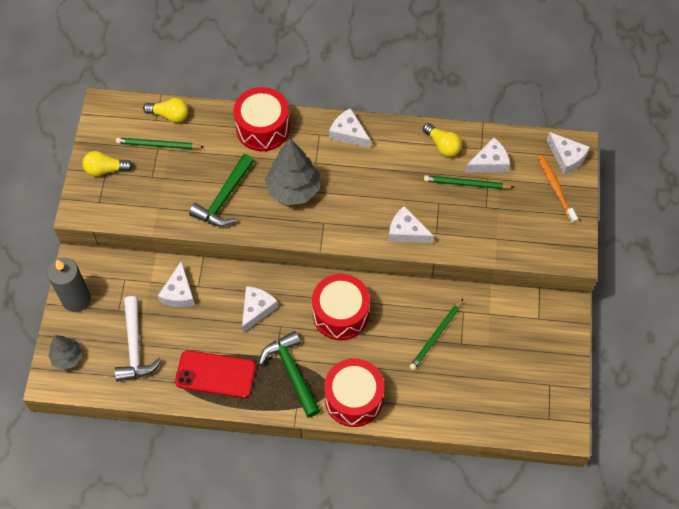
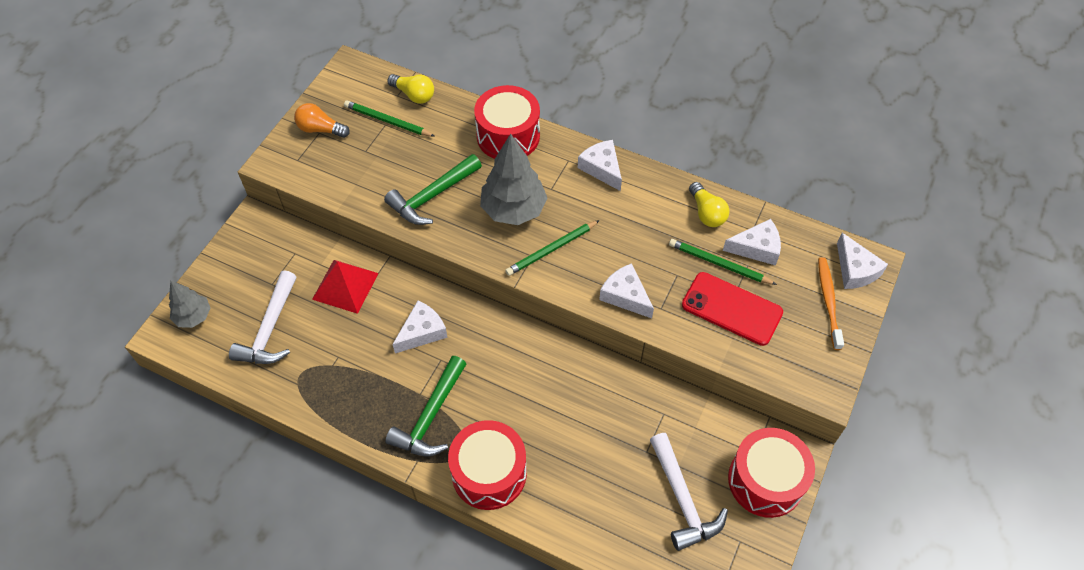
camera: 20 degrees right, 5 degrees down
(76, 299) = (234, 258): grey candle -> none
(105, 169) = (320, 129): yellow light bulb -> orange light bulb
(179, 292) = (345, 286): white cheese -> red pyramid
(215, 374) = (343, 389): red phone -> red phone (732, 308)
(292, 372) = (430, 416): green hammer -> green hammer turned 150 degrees counterclockwise
(340, 314) = (515, 368): red drum -> red drum (765, 480)
(436, 336) = (619, 432): green pencil -> green pencil (551, 250)
(499, 369) = (682, 500): none -> white hammer

